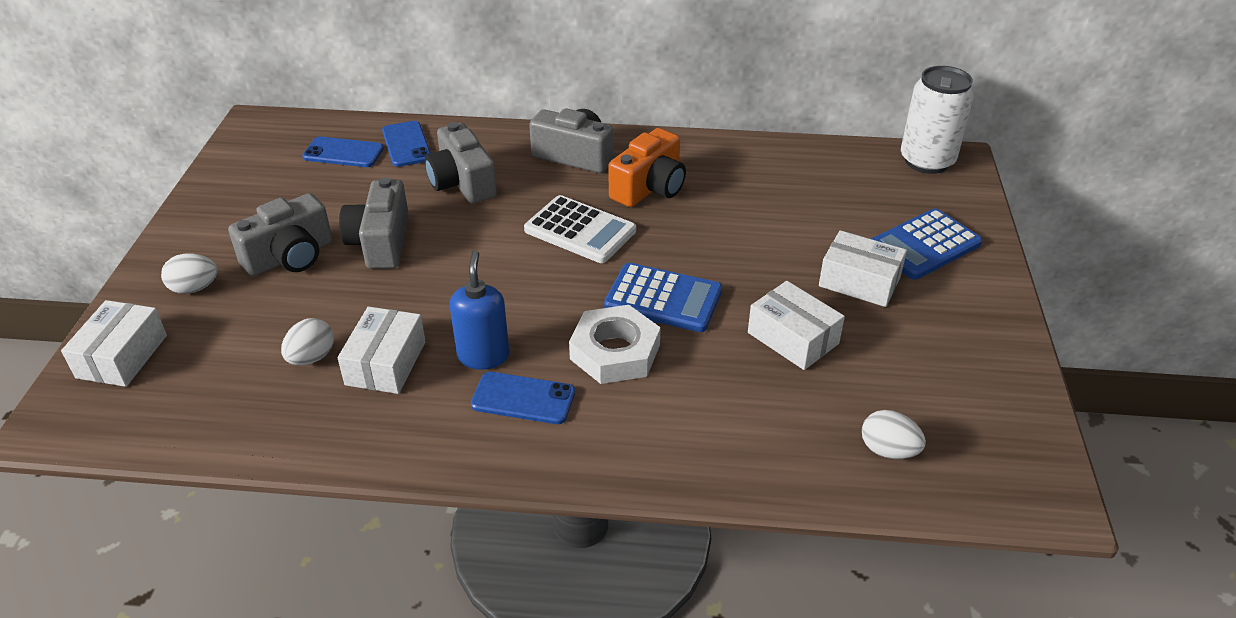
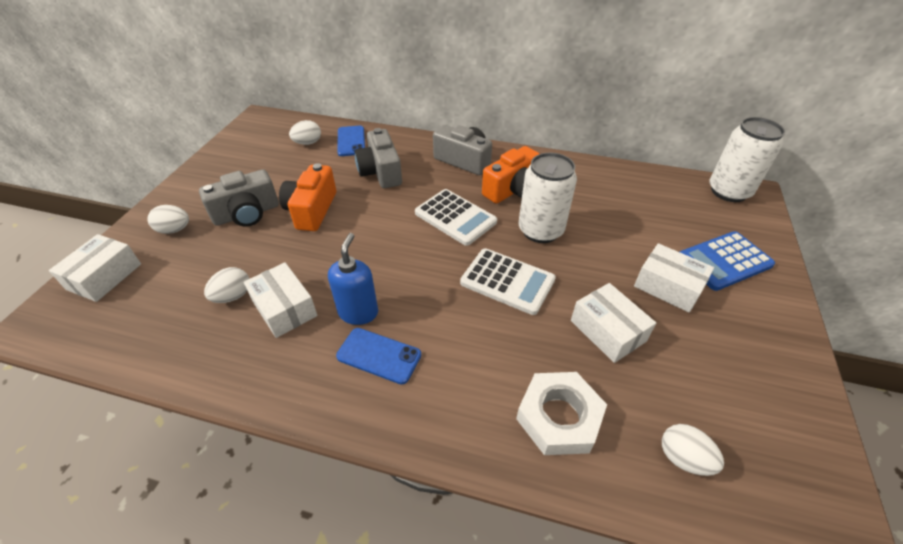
camera: 10 degrees right, 5 degrees up
(343, 153) = (308, 143): blue phone -> white egg
(380, 242) = (311, 210): grey camera -> orange camera
(386, 363) = (284, 308): white box -> white box turned 60 degrees counterclockwise
(615, 352) = (460, 323): white nut -> white nut (559, 417)
(663, 299) = (507, 281): blue calculator -> white calculator
(694, 234) = (540, 230): none -> white can

